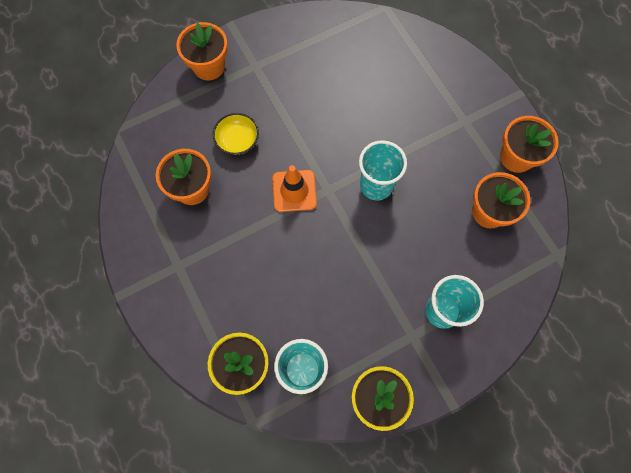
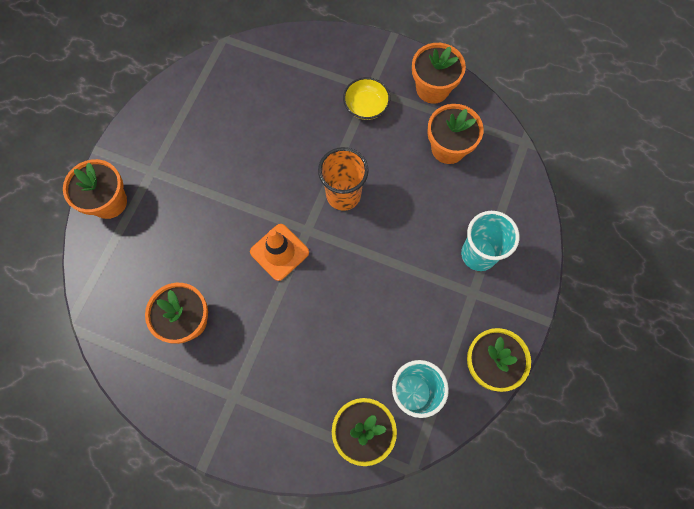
camera: 40 degrees left, 0 degrees up
(237, 140) = (192, 247): yellow bowl -> yellow bowl (366, 106)
(376, 185) = (343, 195): turquoise cup -> orange cup

